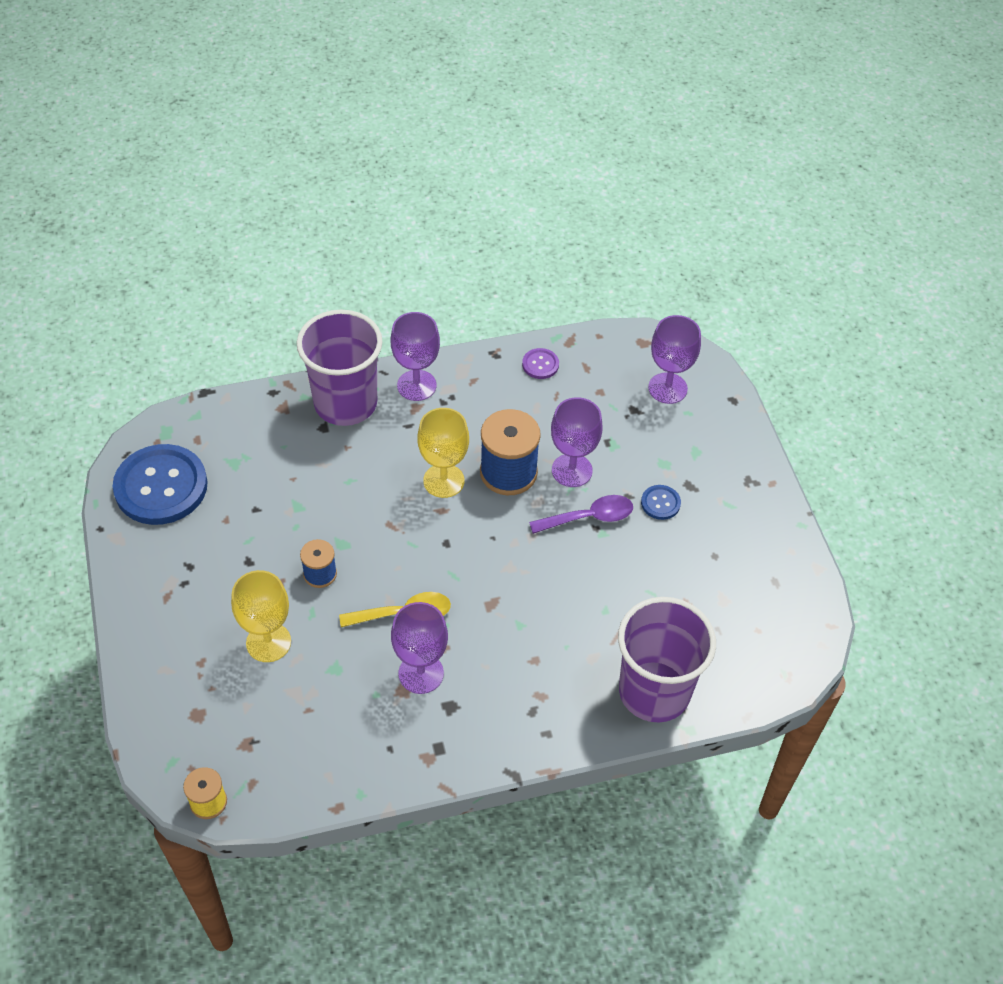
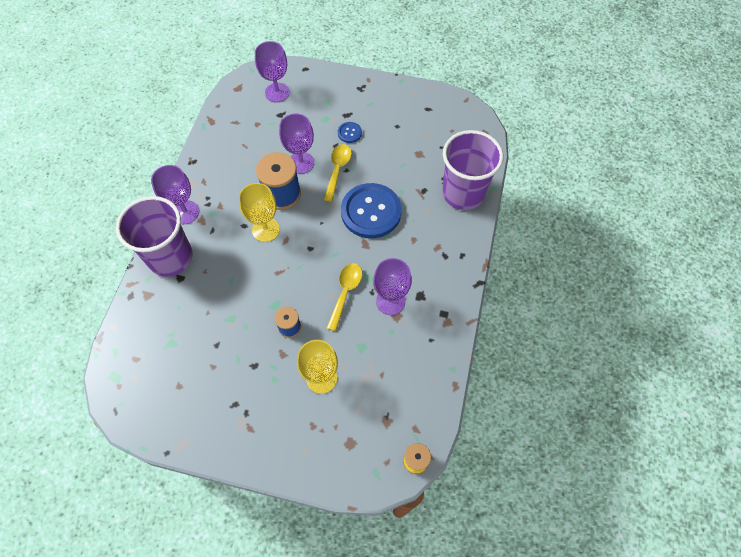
camera: 60 degrees left, 10 degrees up
(161, 486) = (158, 398): blue button -> blue button (371, 212)
(540, 364) = (217, 143): purple button -> none
(589, 517) = (338, 170): purple spoon -> yellow spoon

